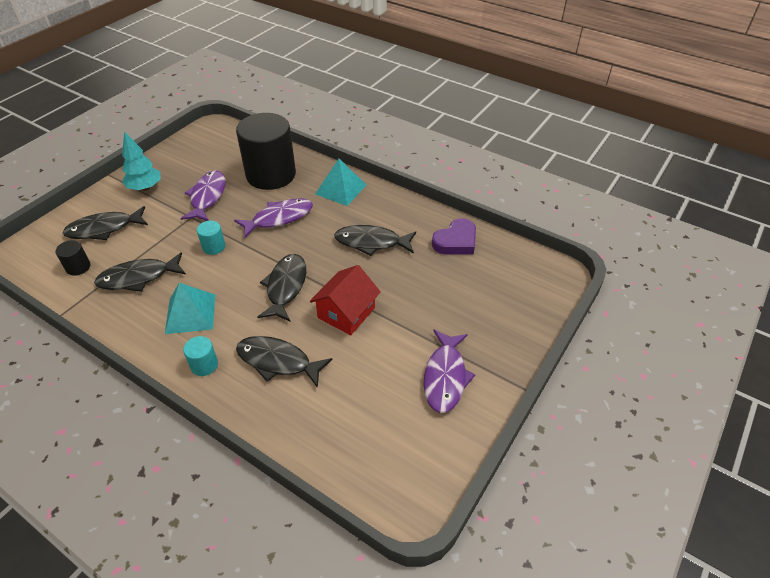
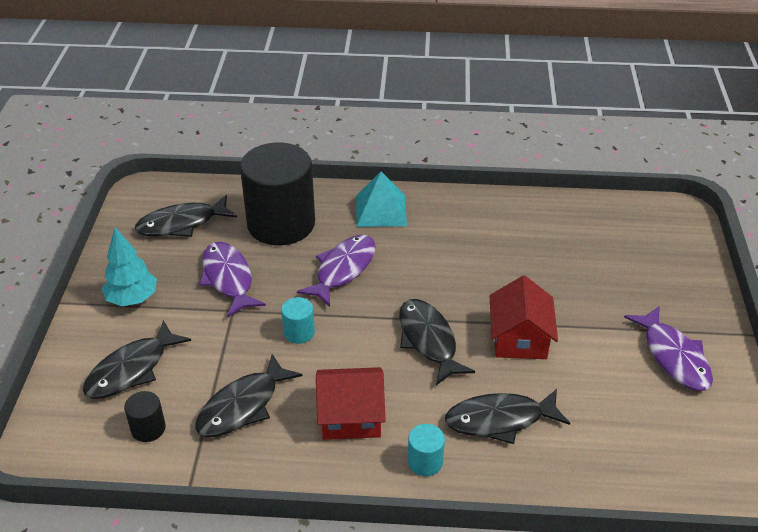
camera: 30 degrees left, 5 degrees down
(190, 313) = (350, 416): turquoise pyramid -> red house
(371, 242) = (473, 255): black fish -> black fish (182, 224)
(456, 241) = (556, 219): purple heart -> none

